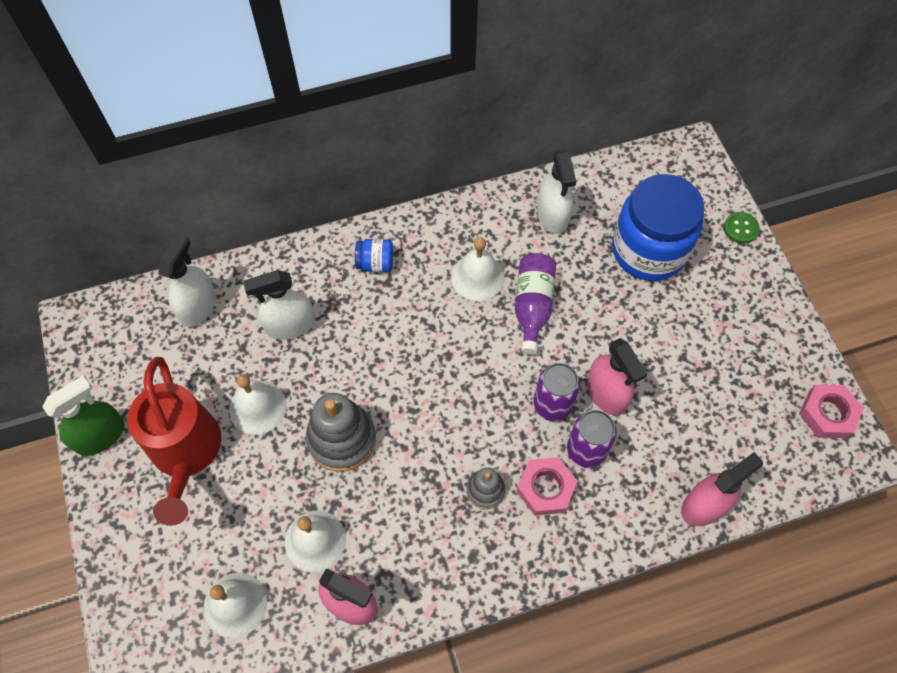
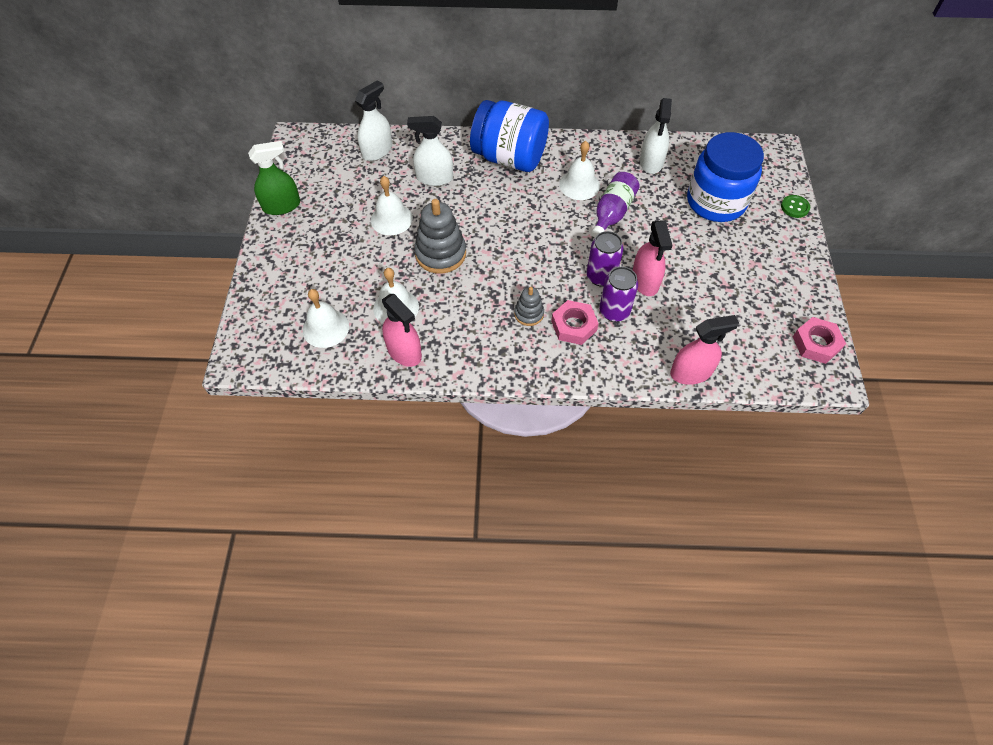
camera: 20 degrees right, 5 degrees down
(186, 453) = (332, 232): red watering can -> none
(375, 263) = (509, 158): blue jar -> blue jar, size x2.41

